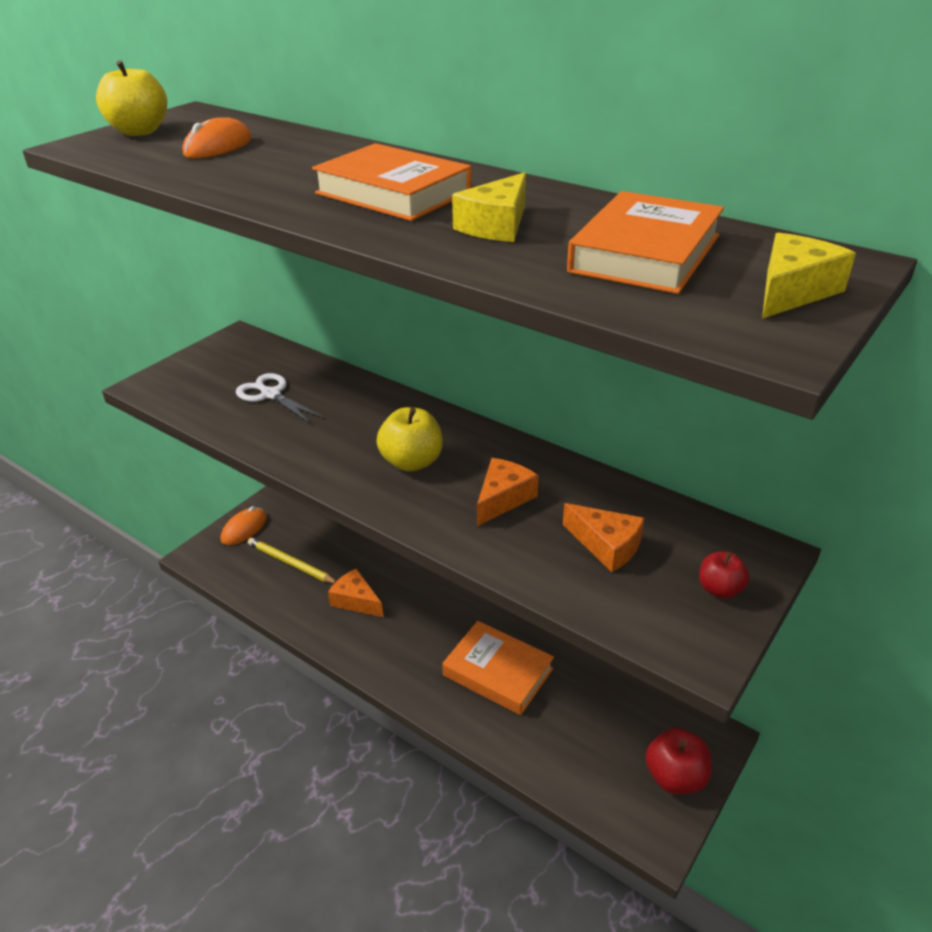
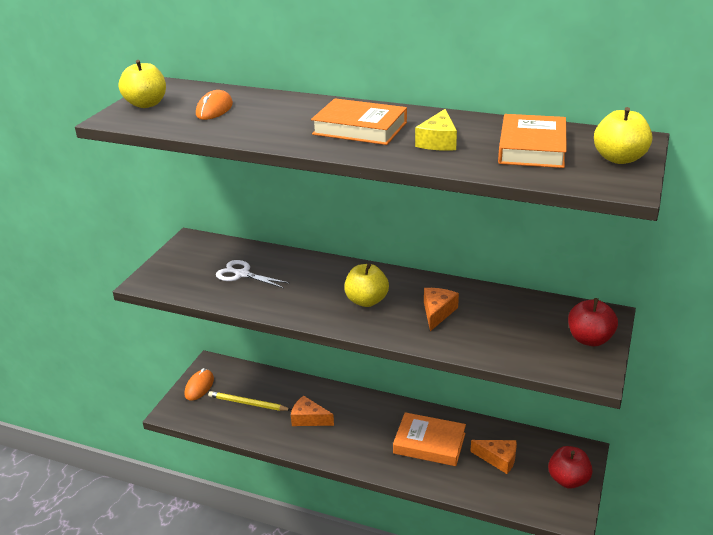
camera: 15 degrees left, 5 degrees down
(606, 546) = (514, 328): orange cheese -> orange cheese (498, 459)
(719, 589) = (589, 339): red apple -> red apple, size x1.64
(792, 291) = (619, 159): yellow cheese -> yellow apple

